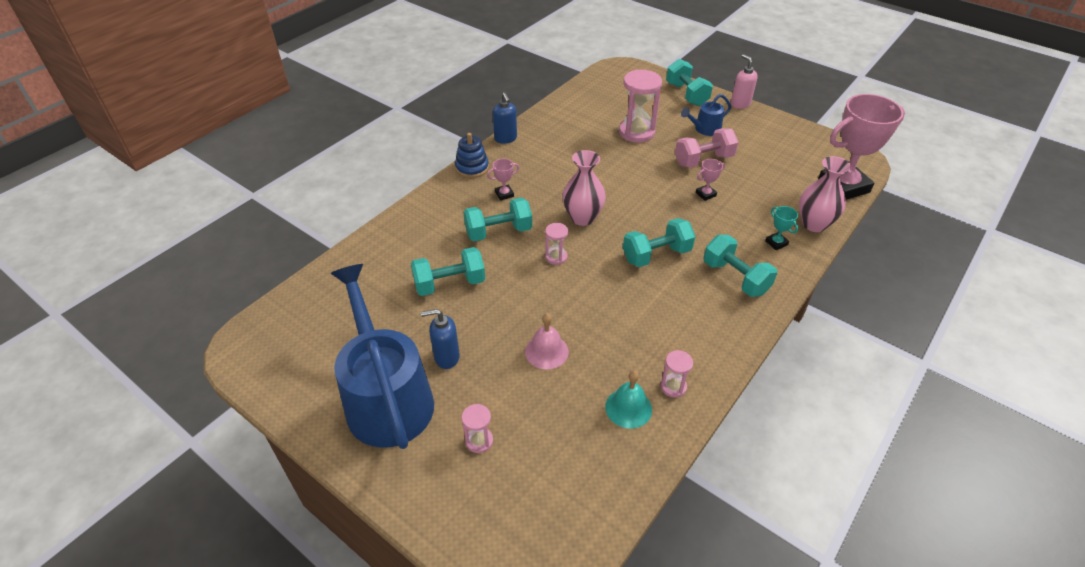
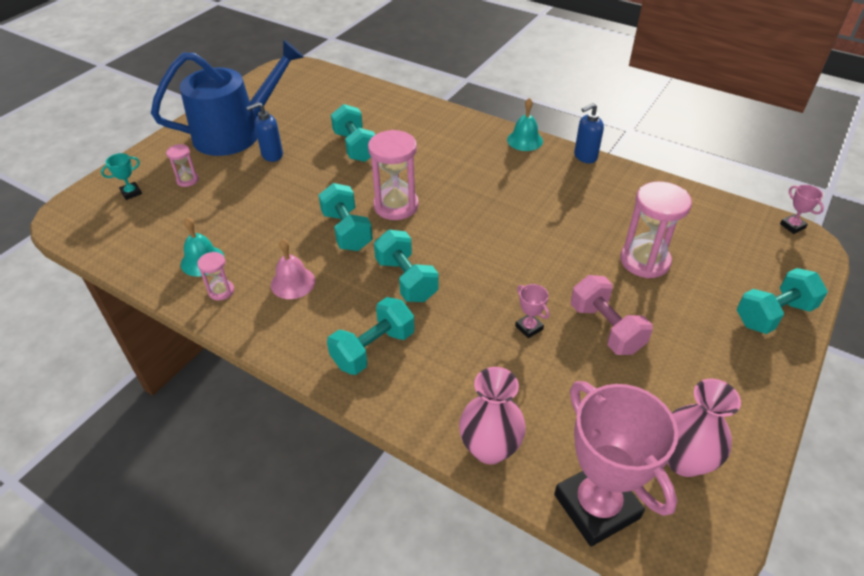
camera: 85 degrees right, 0 degrees up
(446, 357) = (272, 155): blue soap dispenser -> blue soap dispenser turned 105 degrees counterclockwise
(472, 168) = (524, 140): blue stacking toy -> turquoise bell
(498, 232) = (428, 166): turquoise dumbbell -> turquoise dumbbell (347, 231)
(504, 194) = (487, 165): pink trophy -> pink trophy (792, 226)
(546, 351) = (273, 208): pink bell -> pink bell (293, 282)
(556, 257) = (396, 206): pink hourglass -> pink hourglass, size x1.97
(582, 218) = (460, 221): pink vase -> pink vase (684, 460)
(705, 129) = (685, 333): blue watering can -> none
(740, 104) = (782, 381): pink soap dispenser -> none
(776, 243) = (442, 397): turquoise trophy -> turquoise trophy (131, 193)

